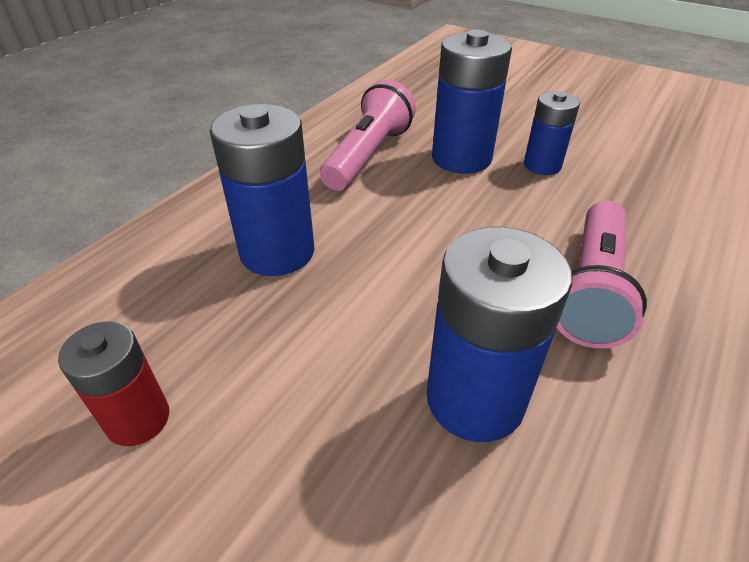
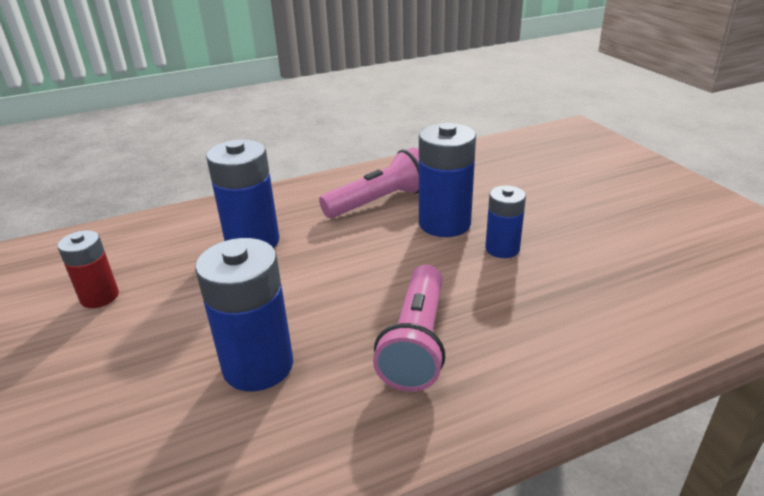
camera: 35 degrees right, 10 degrees down
(590, 289) = (416, 342): pink flashlight -> pink flashlight turned 45 degrees counterclockwise

